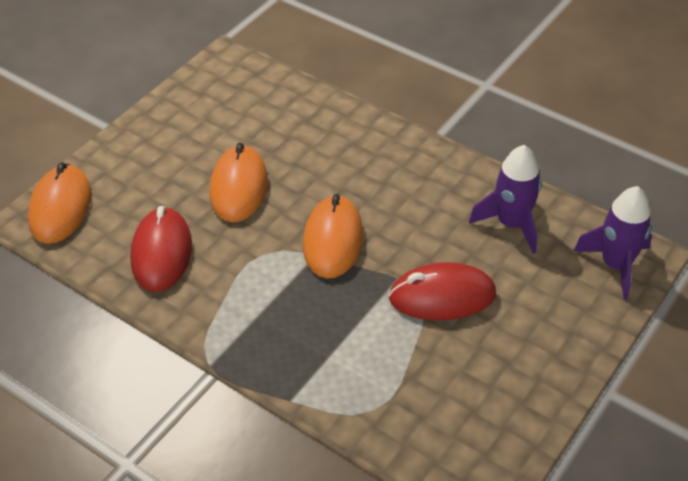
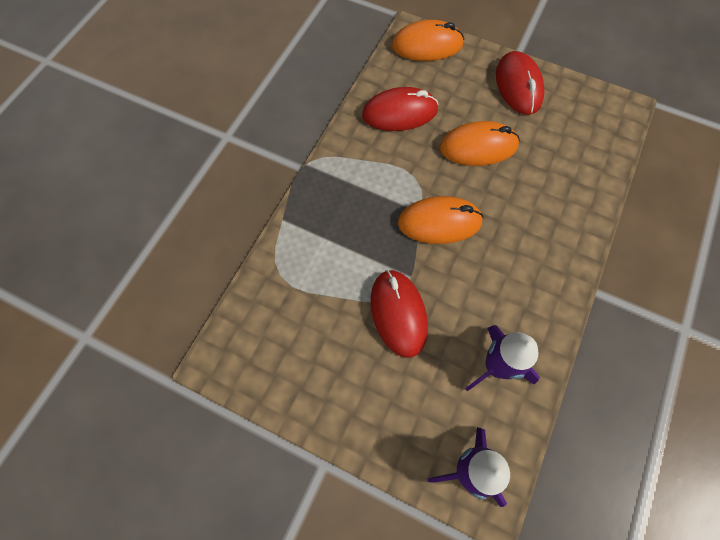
camera: 80 degrees right, 20 degrees up
(162, 135) = (518, 86): none -> red mouse

